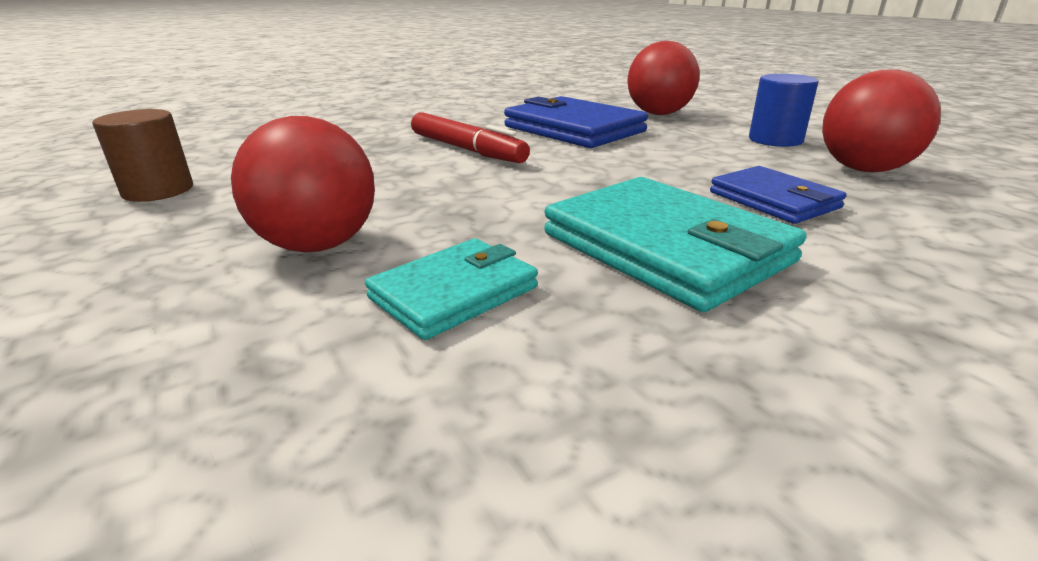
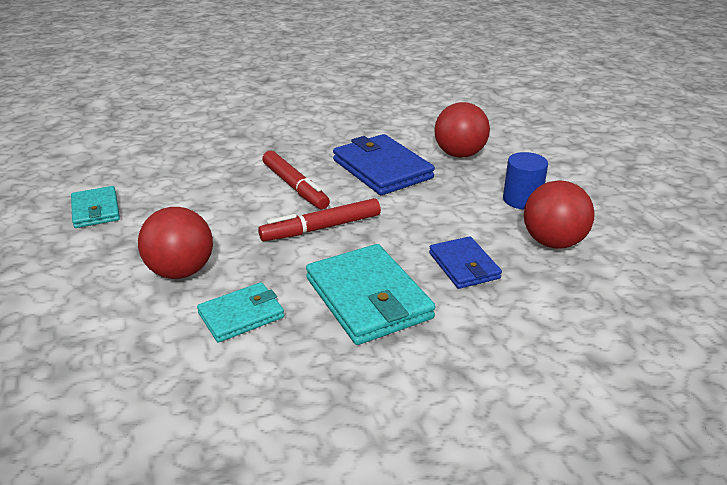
camera: 10 degrees right, 5 degrees up
(158, 190) = (95, 210): brown cylinder -> turquoise wallet
(530, 181) = (321, 228): none -> red marker

